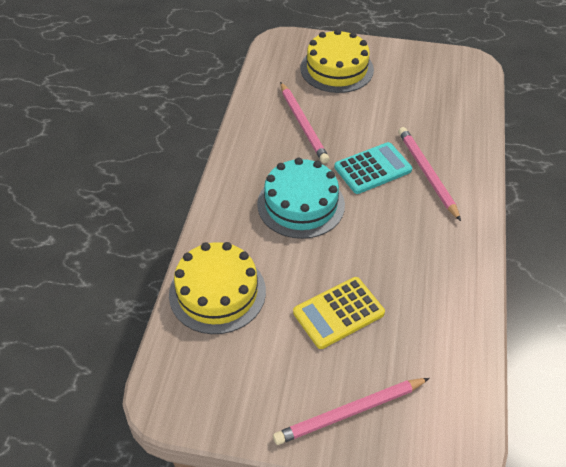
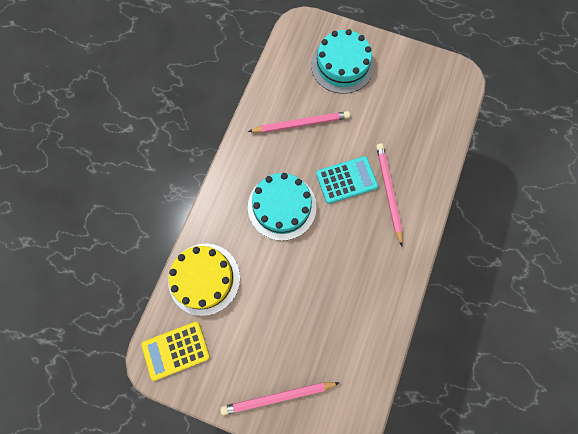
camera: 10 degrees right, 25 degrees up
(303, 124) = (301, 123): pink pencil -> pink pencil turned 90 degrees counterclockwise
(337, 69) = (342, 65): yellow cake -> turquoise cake
(338, 313) = (288, 313): yellow calculator -> yellow calculator (176, 350)

